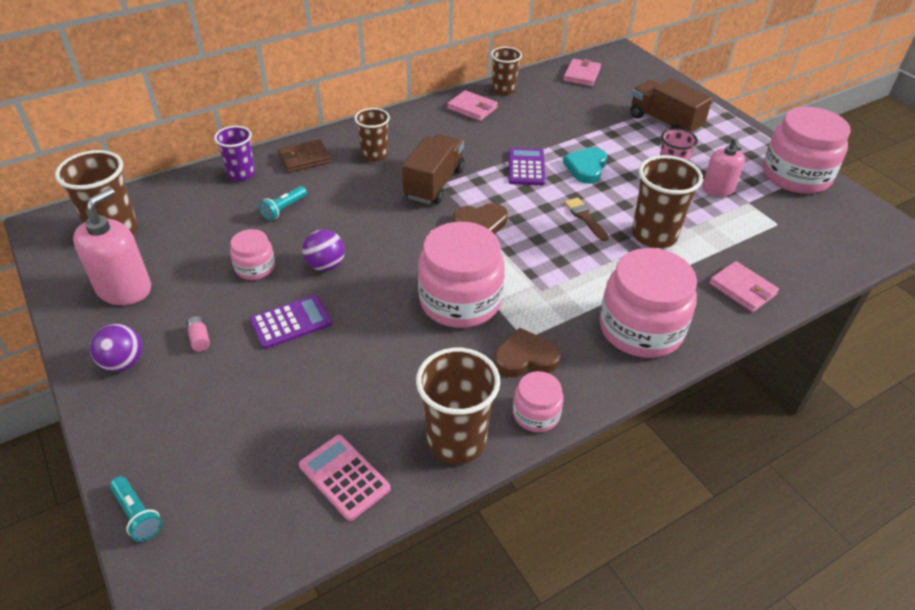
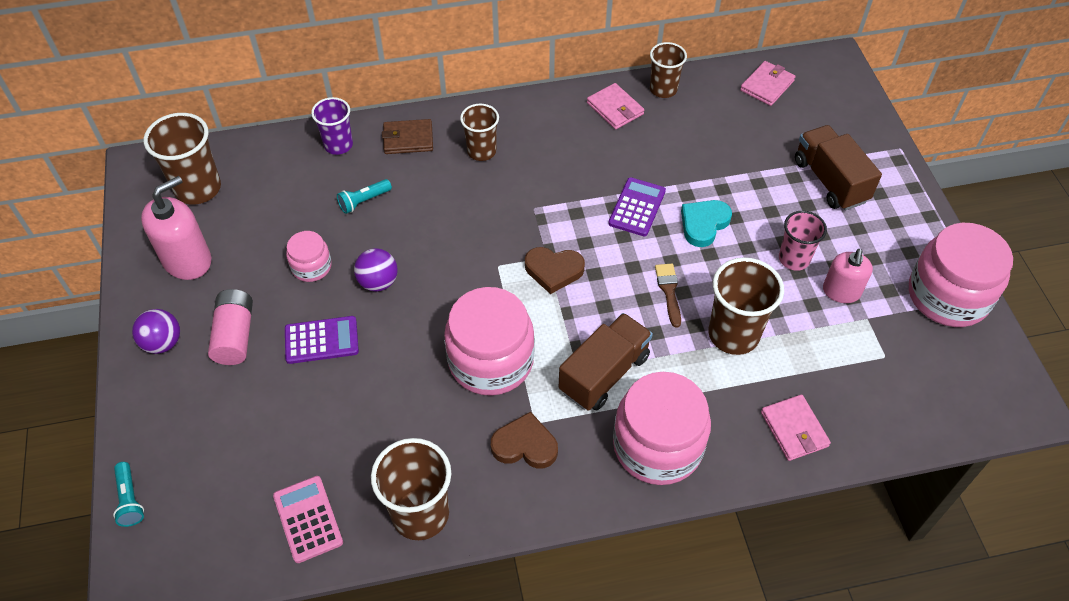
camera: 20 degrees right, 10 degrees up
(199, 339) = (235, 336): pink battery -> pink battery, size x2.11
(434, 184) = (528, 205): brown truck -> brown truck (604, 374)
(536, 414) = (506, 509): pink jar -> none

